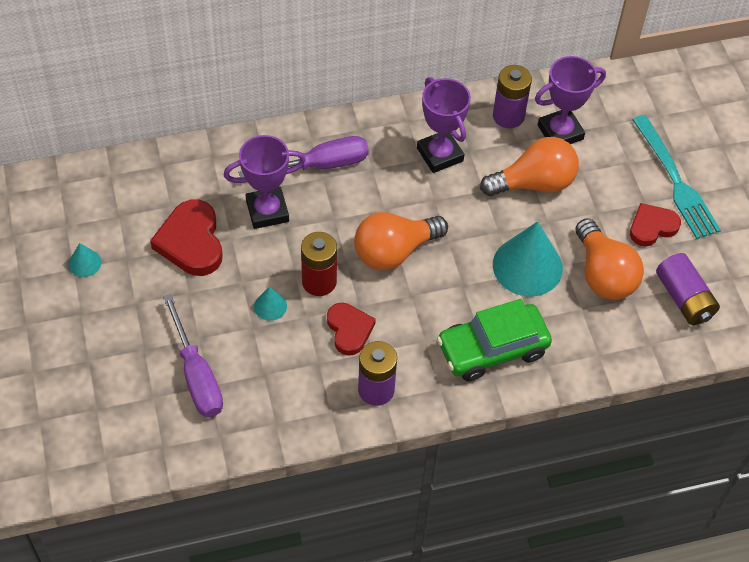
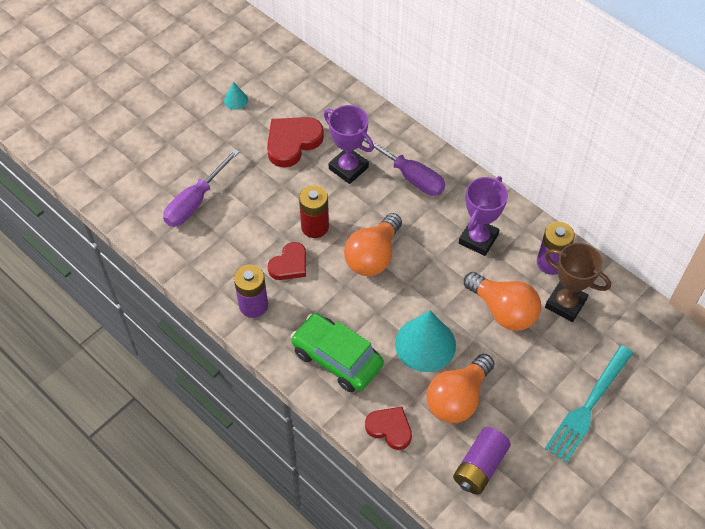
camera: 60 degrees right, 0 degrees up
(270, 306) = (275, 211): turquoise cone -> none
(394, 251) = (373, 256): orange light bulb -> orange light bulb turned 90 degrees counterclockwise
(560, 132) = (565, 303): purple trophy -> brown trophy
(652, 227) = (529, 411): red heart -> red heart (390, 428)

